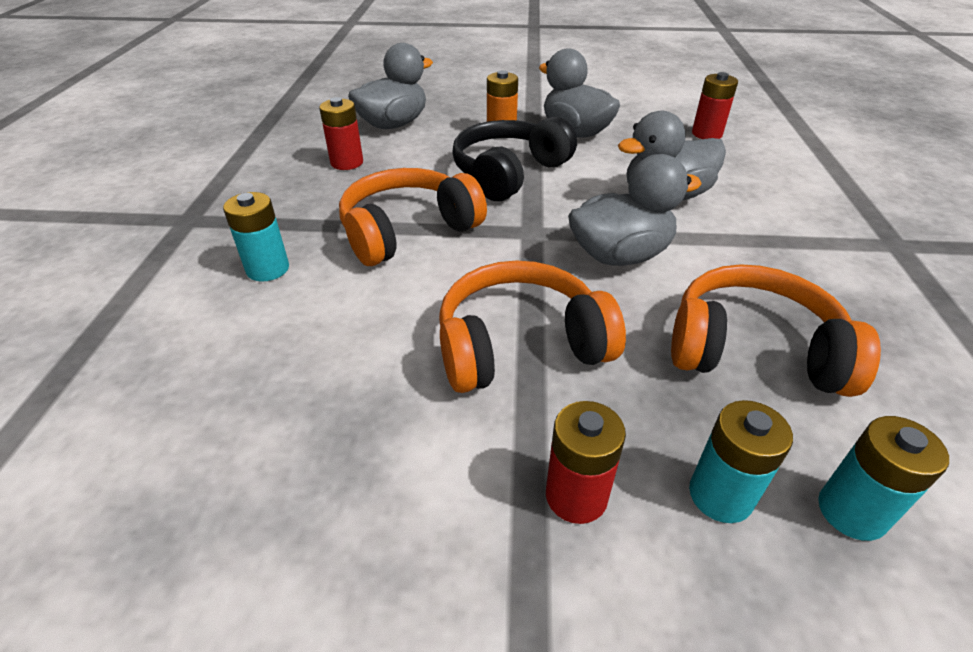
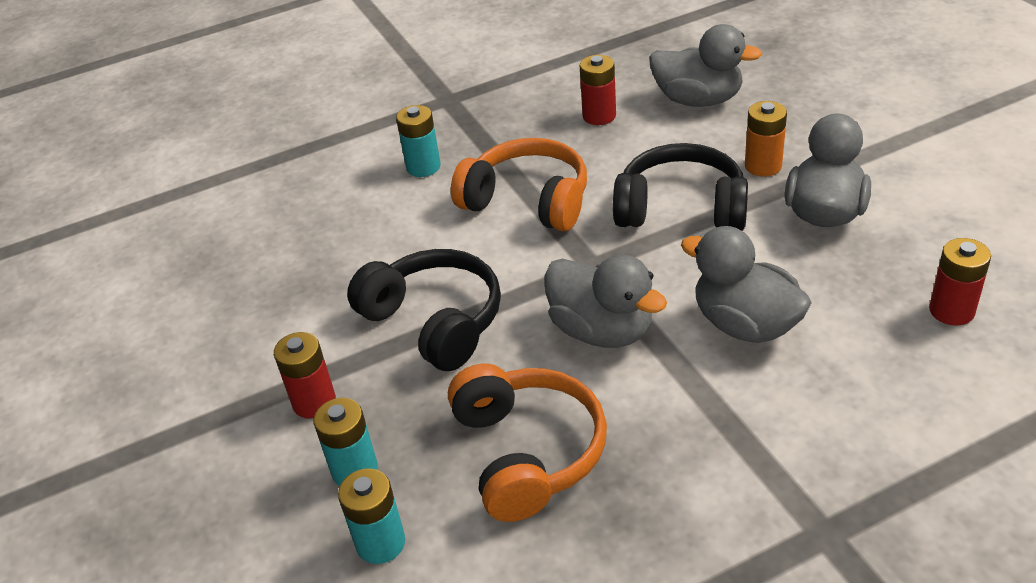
camera: 65 degrees right, 0 degrees up
(520, 345) = (435, 321): orange headphones -> black headphones

